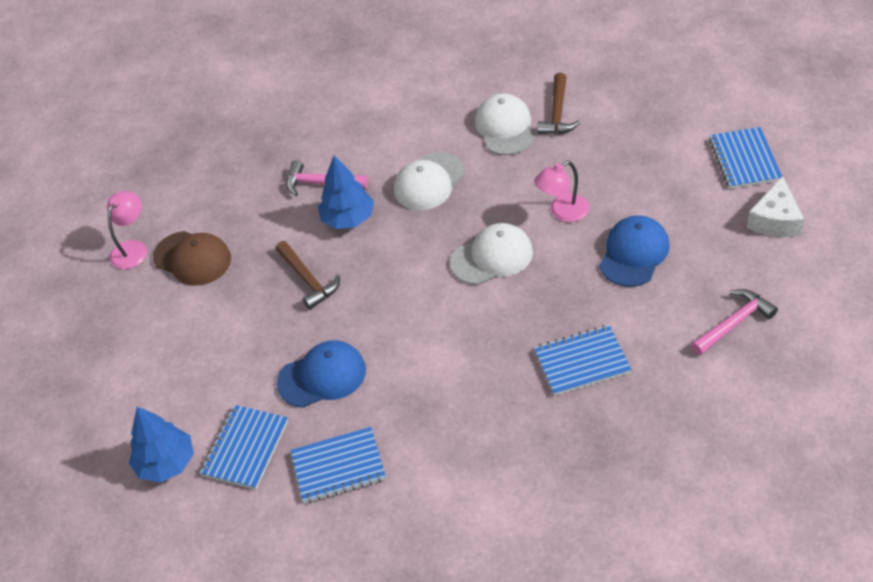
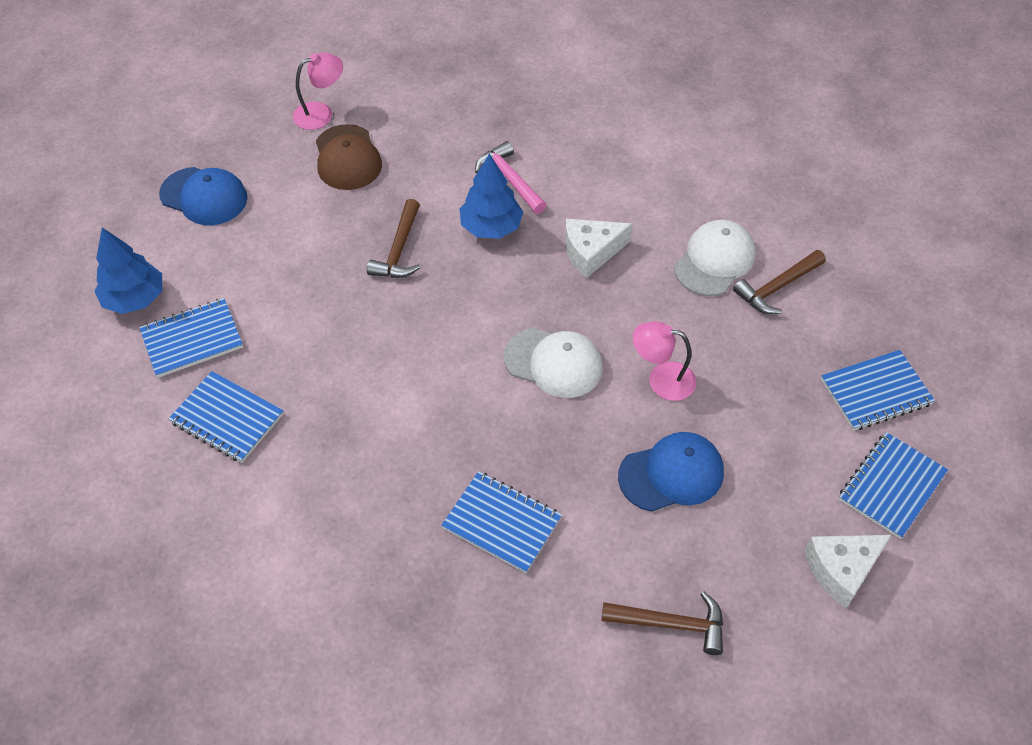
camera: 40 degrees right, 5 degrees up
(322, 376) = (309, 336): blue cap -> blue cap (204, 196)
(429, 182) = (591, 252): white cap -> white cheese
(676, 122) = (875, 392): none -> blue notebook
(734, 323) = (671, 624): pink hammer -> brown hammer

